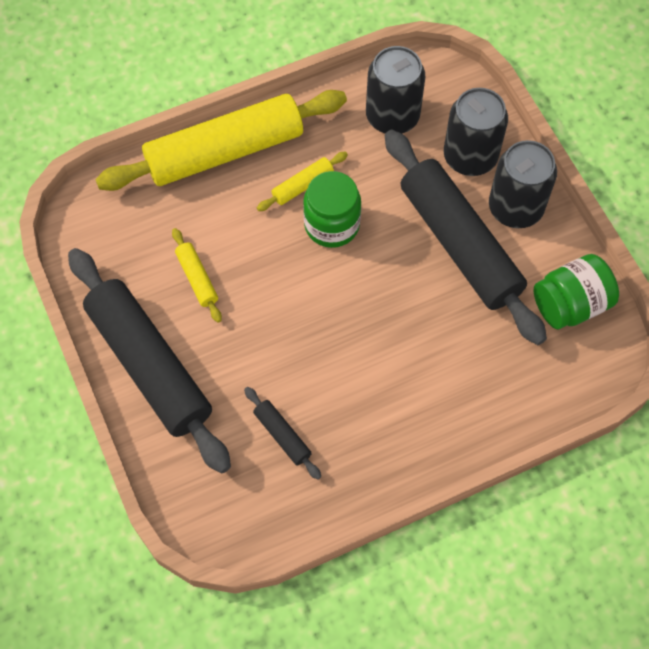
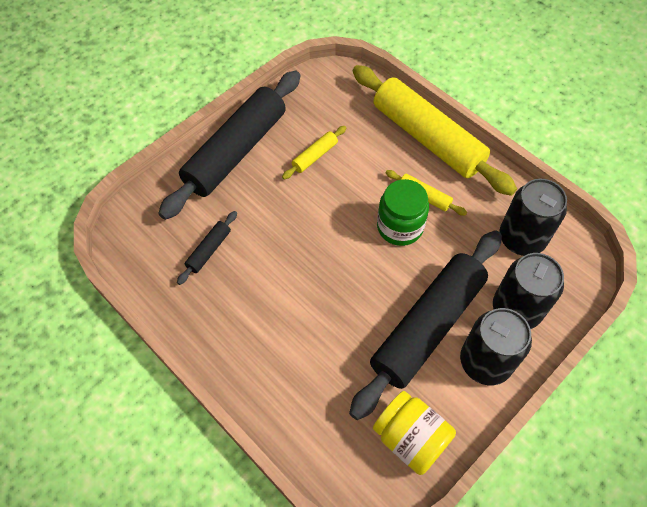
camera: 70 degrees right, 5 degrees down
(570, 304) = (410, 438): green jar -> yellow jar

